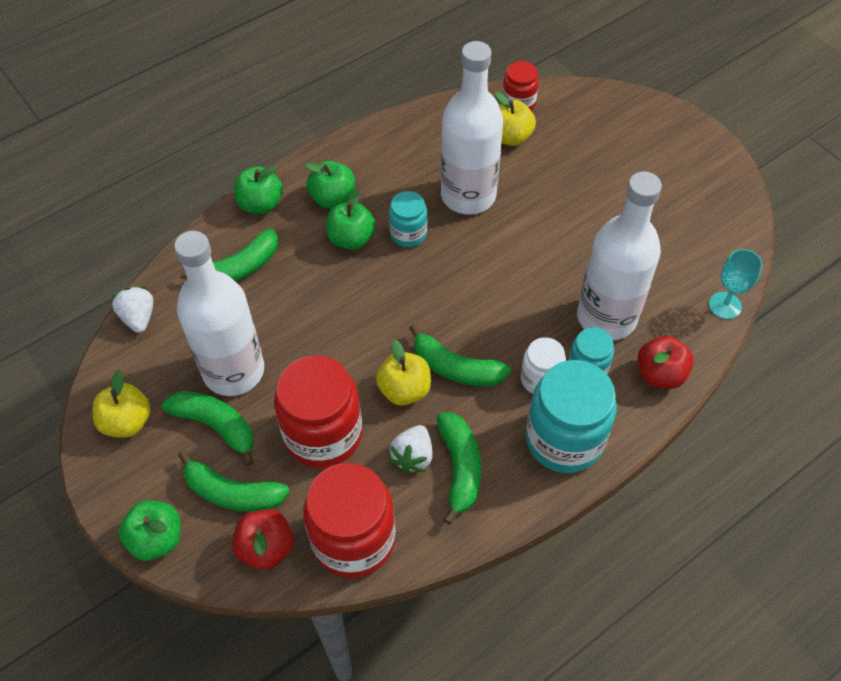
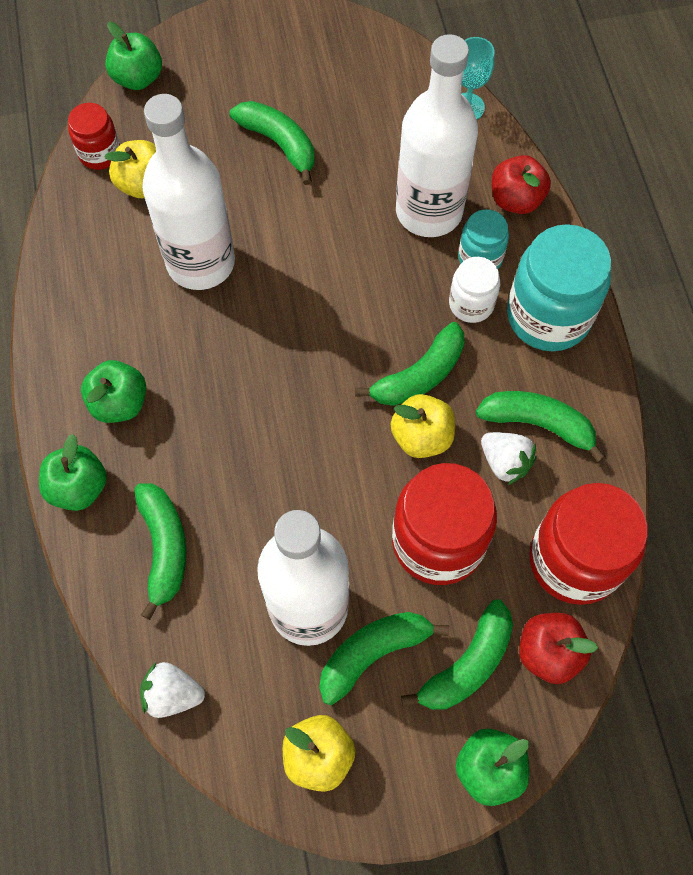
camera: 65 degrees left, 10 degrees up
(351, 239) = (191, 407): green apple -> green apple (138, 78)
(408, 234) = (218, 345): turquoise jar -> none
(599, 199) = (279, 144): none -> green banana

